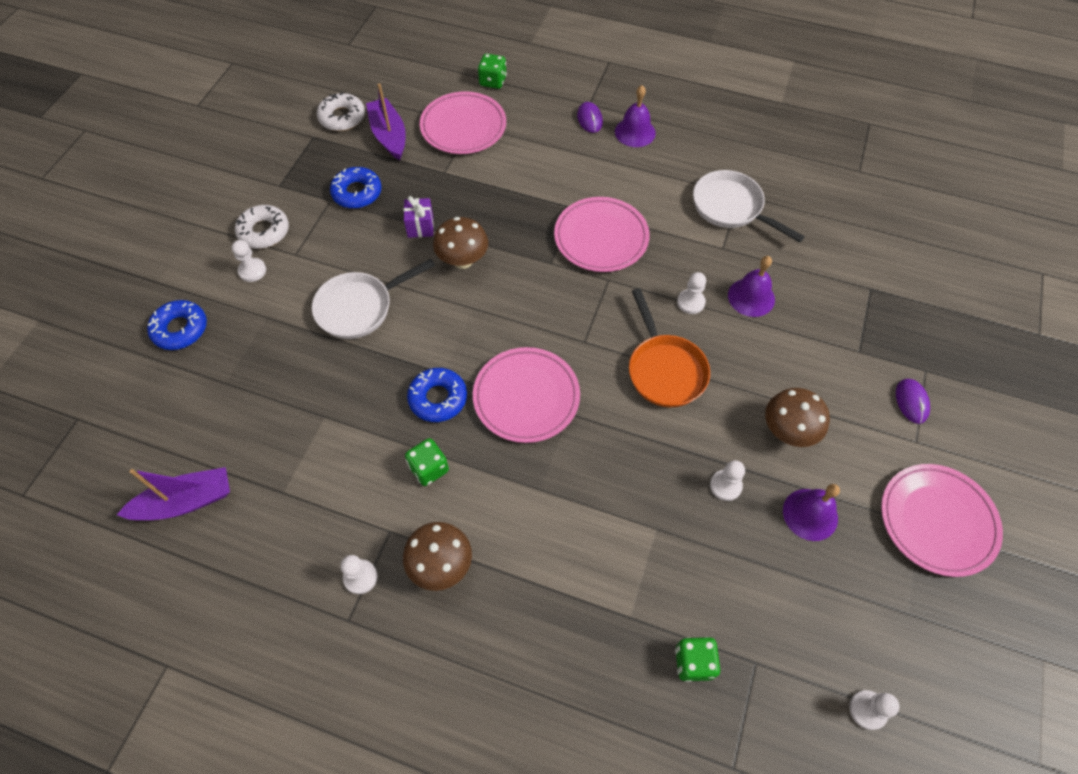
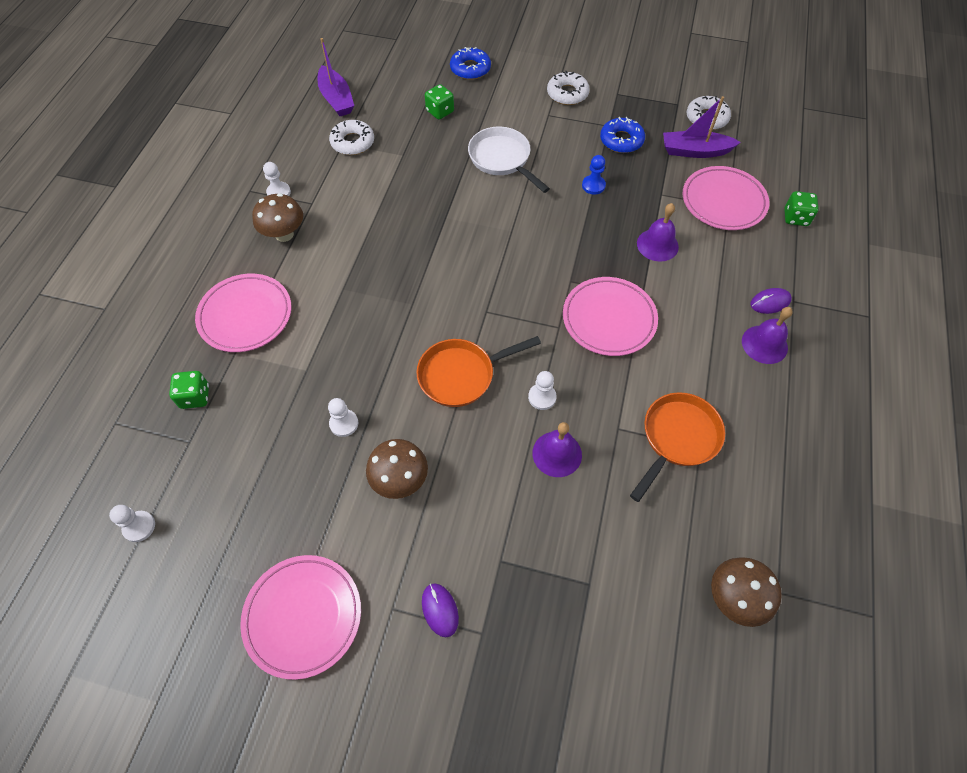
camera: 85 degrees right, 0 degrees up
(252, 271) = (528, 94): white pawn -> none
(284, 479) = (352, 142): none -> white donut
(389, 135) = (695, 151): purple boat -> purple boat turned 150 degrees counterclockwise
(420, 226) = (593, 185): purple gift -> blue pawn
(429, 468) = (360, 219): green dice -> green dice (440, 111)
(438, 398) = (421, 217): blue donut -> none
(463, 260) = (561, 218): brown mushroom -> brown mushroom (734, 598)
(526, 397) = (426, 273): pink plate -> pink plate (245, 315)
(731, 208) = (677, 438): white pan -> orange pan
(810, 514) = (314, 494): purple bell -> purple bell (657, 245)
(911, 402) = (440, 610): purple mouse -> purple mouse turned 75 degrees clockwise

